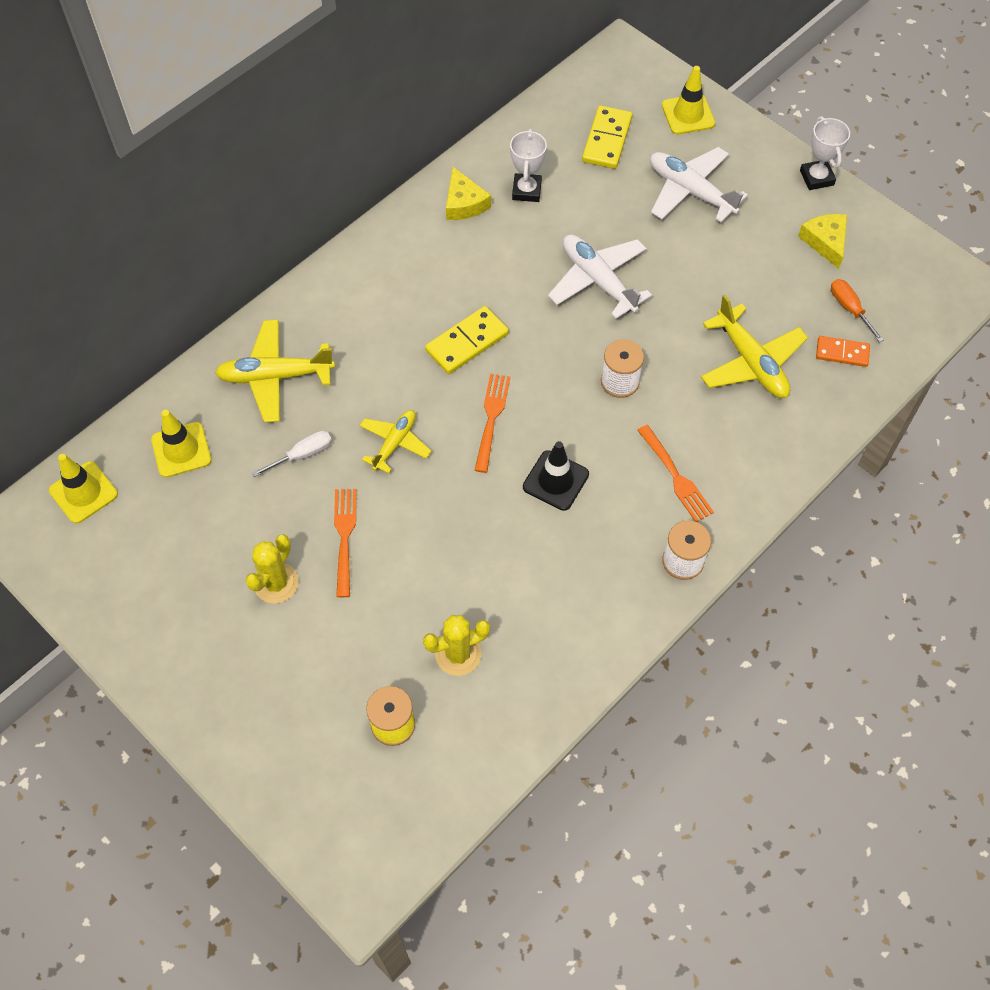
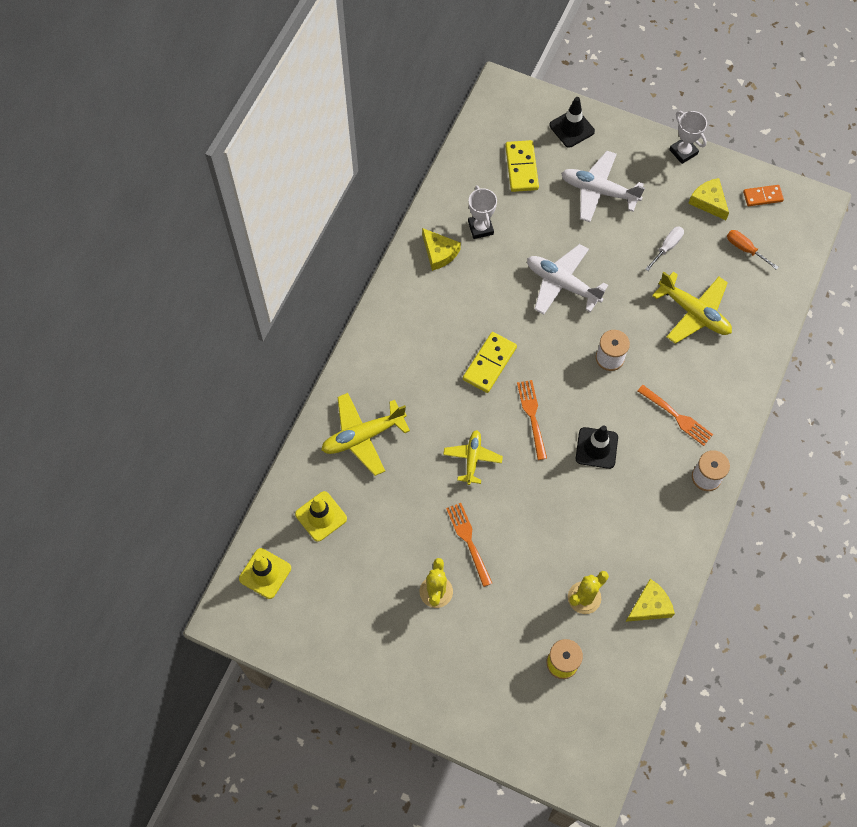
camera: 20 degrees left, 5 degrees up
(303, 455) = (410, 490): white screwdriver -> white screwdriver (667, 247)
(538, 694) = (649, 606): none -> yellow cheese
(688, 114) = (572, 128): yellow traffic cone -> black traffic cone
(842, 353) = (752, 285): orange domino -> orange domino (762, 196)

